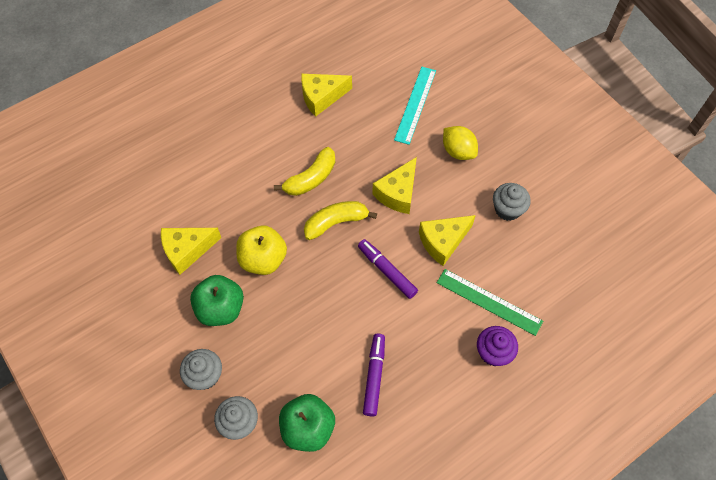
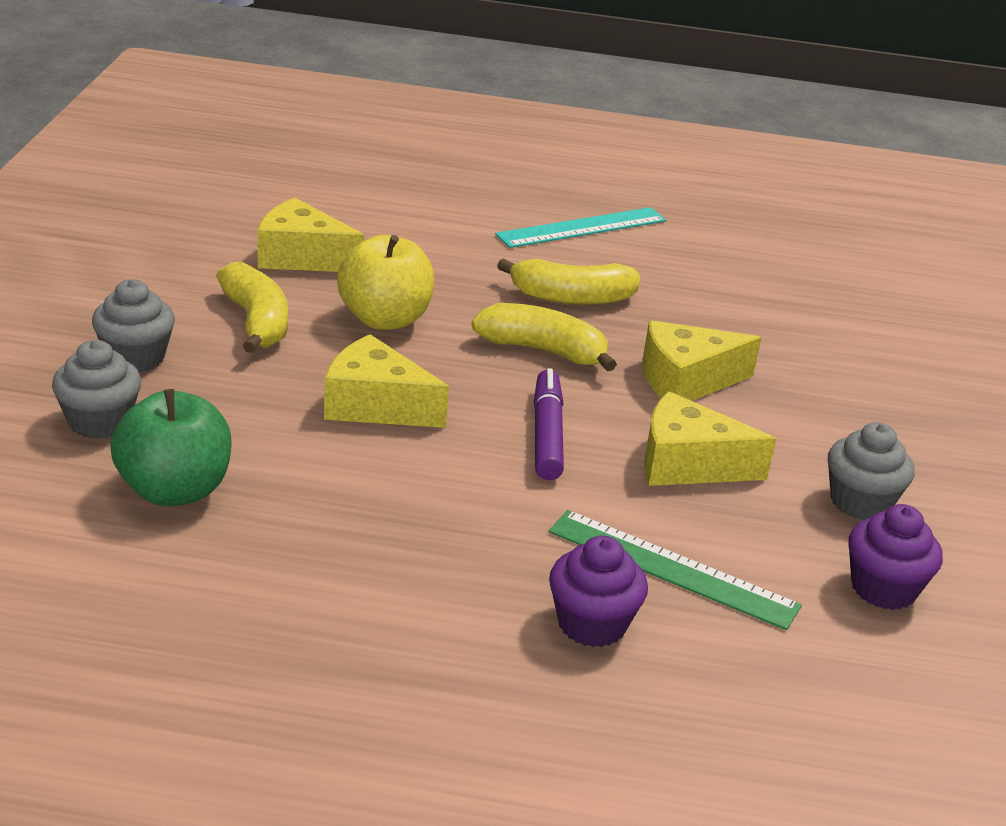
camera: 40 degrees right, 30 degrees down
(221, 309) = (256, 322): green apple -> yellow banana
(322, 97) = (703, 248): yellow cheese -> yellow cheese (375, 405)
(374, 376) = (354, 512): purple marker -> none
(415, 104) = (847, 326): turquoise ruler -> turquoise ruler (582, 228)
(458, 151) = (856, 401): yellow lemon -> none
(489, 301) = (672, 568): green ruler -> green ruler turned 45 degrees counterclockwise
(550, 248) = (883, 588): none -> purple cupcake

